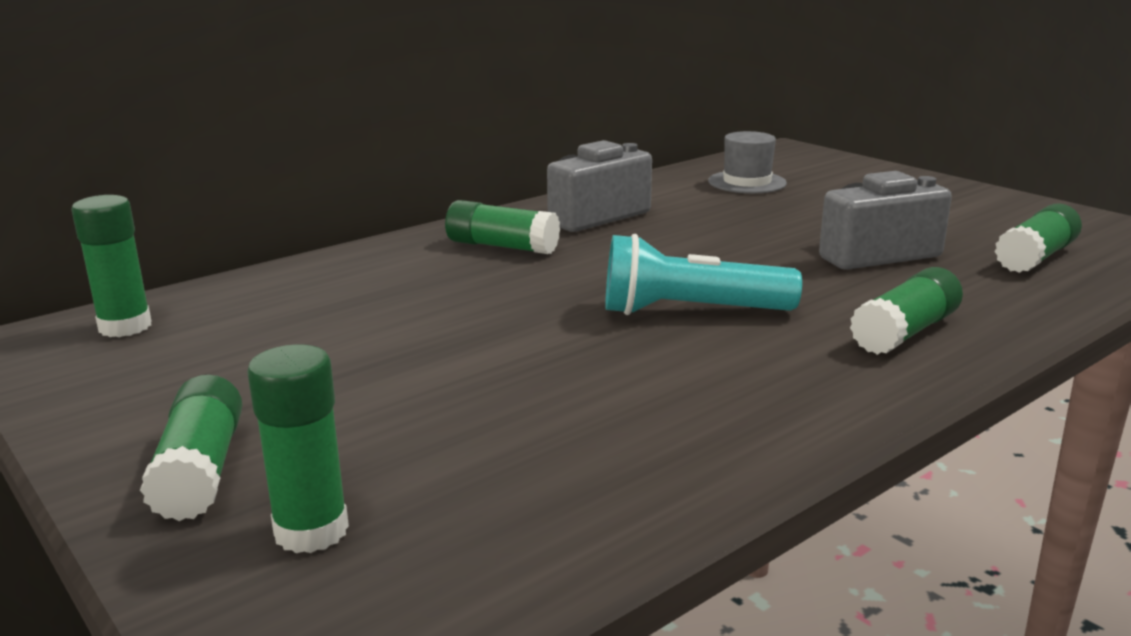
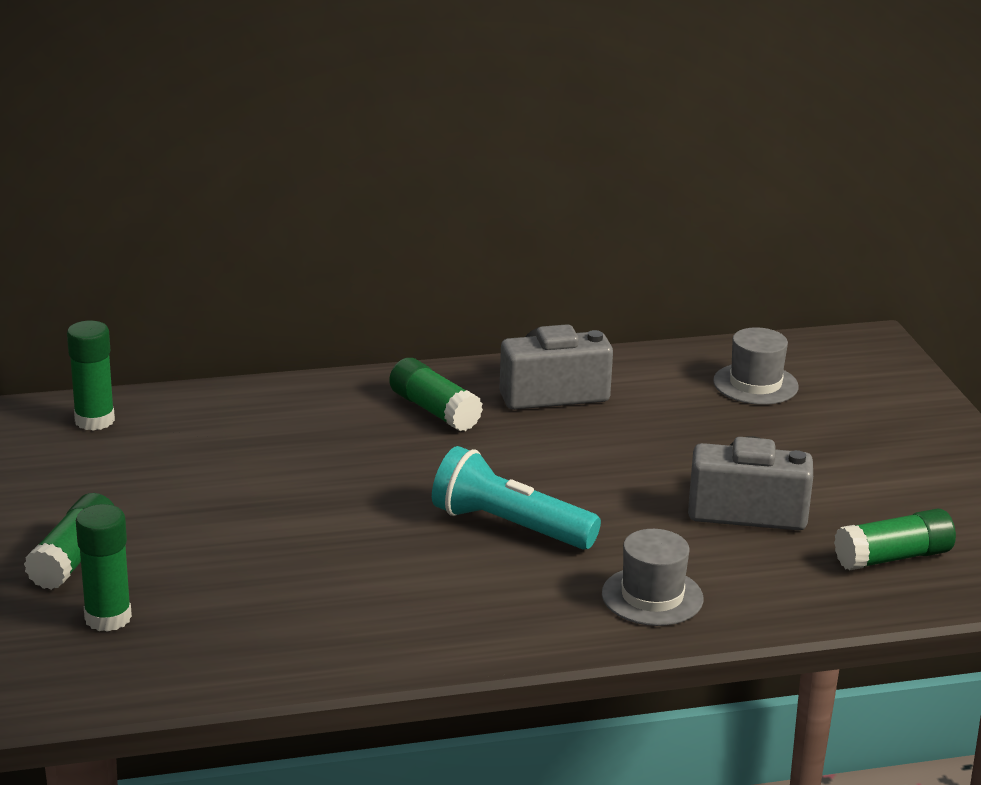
camera: 25 degrees right, 5 degrees up
(905, 332) = (652, 596): green glue stick -> grey hat

